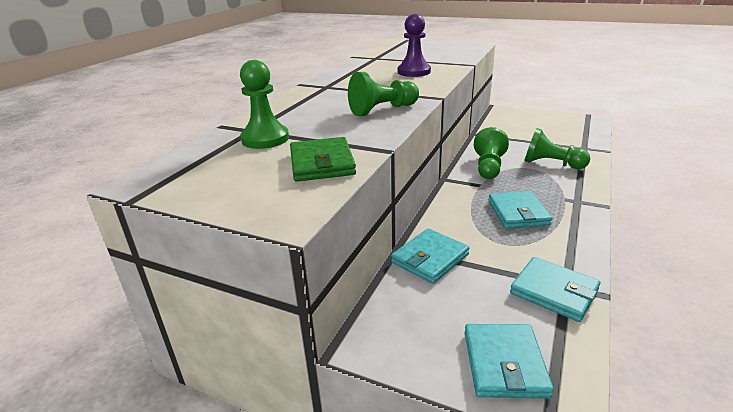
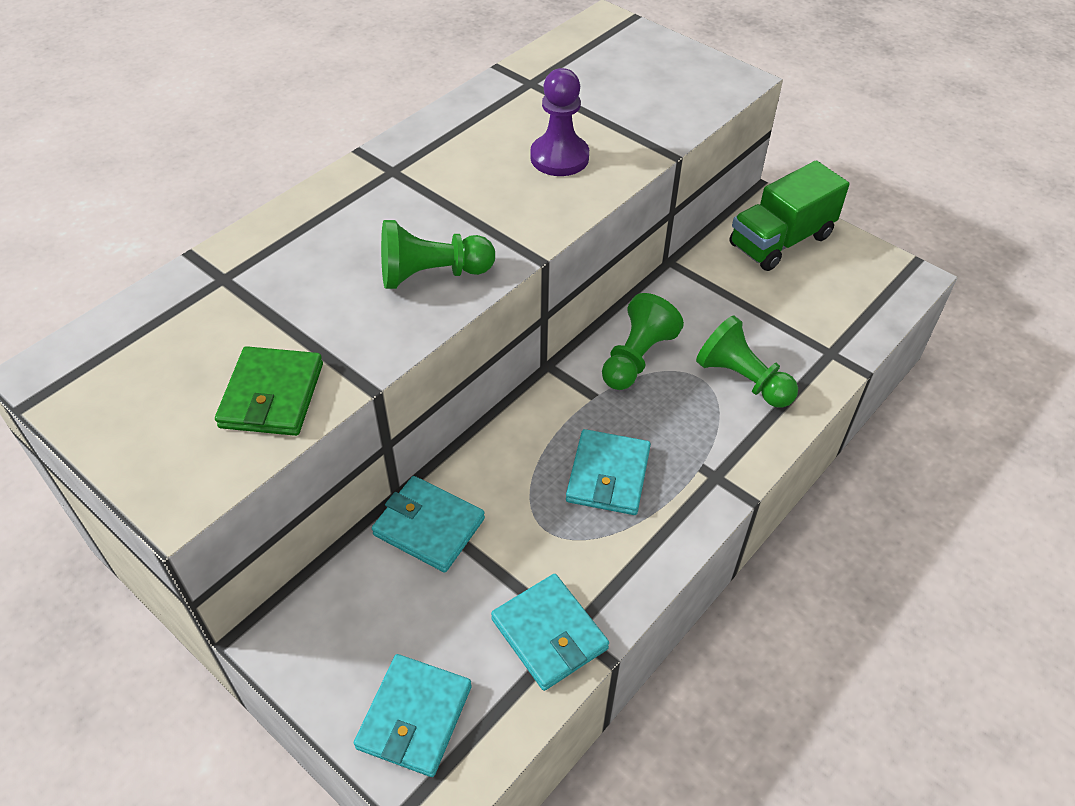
camera: 15 degrees right, 20 degrees up
(265, 139) = (230, 309): green pawn -> none
(430, 258) = (429, 526): turquoise wallet -> turquoise wallet turned 60 degrees clockwise
(519, 119) = (781, 241): none -> green truck

